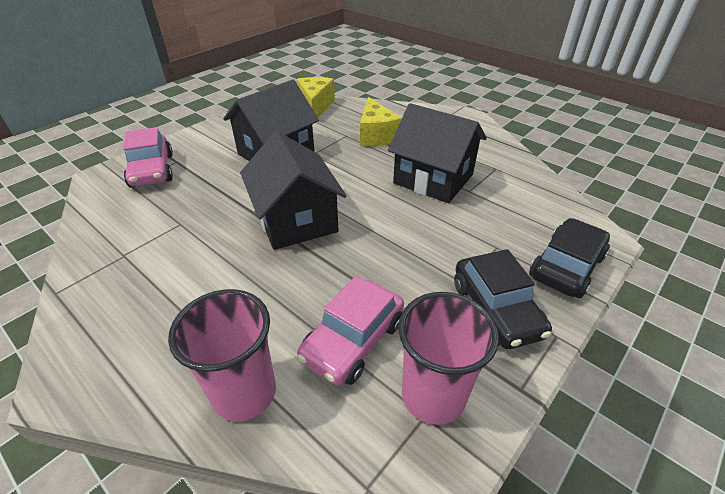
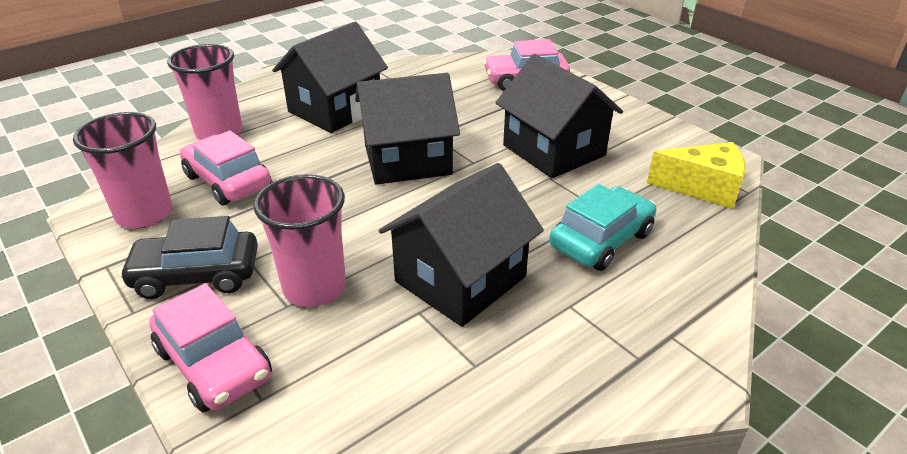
camera: 100 degrees right, 5 degrees down
(192, 290) = (335, 110): none -> black house
(376, 135) = (601, 240): yellow cheese -> turquoise car
(473, 238) = (314, 288): none -> pink cup
(566, 266) = (214, 363): black car -> pink car

